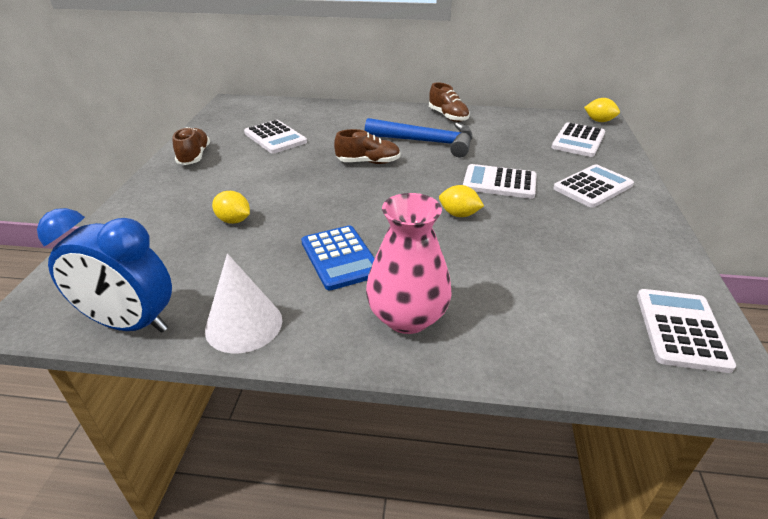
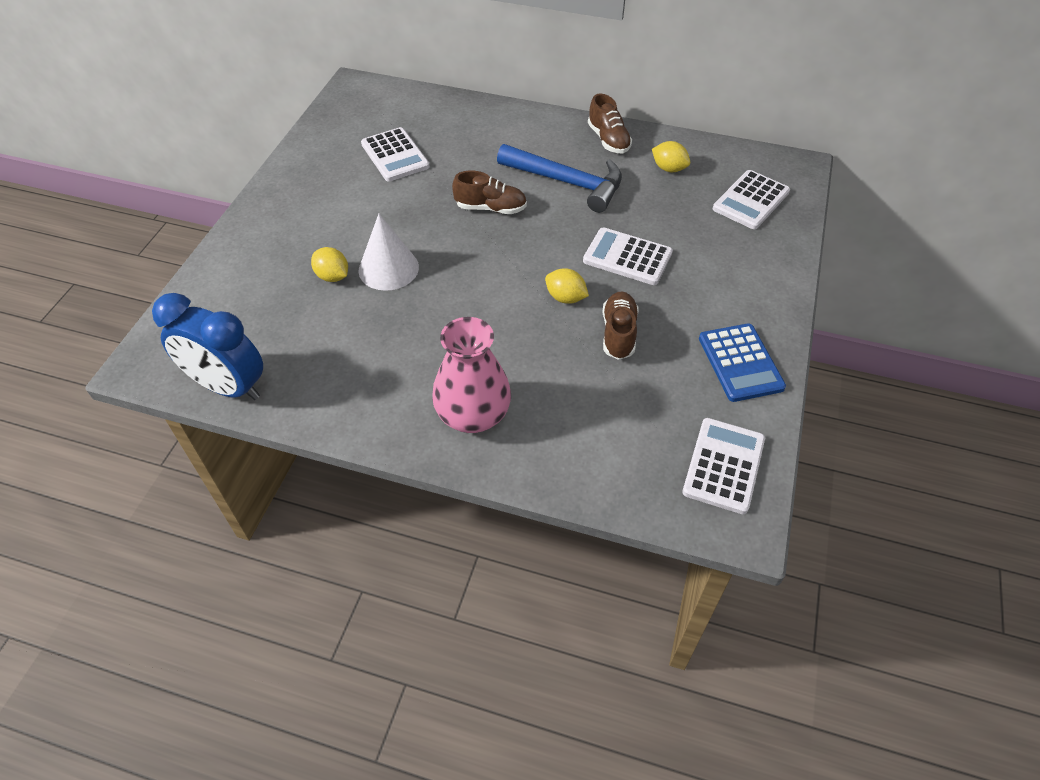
camera: 10 degrees right, 15 degrees up
(194, 156) = (302, 176): brown shoe -> brown shoe (618, 333)
(244, 324) = (325, 402): white cone -> white cone (388, 268)
(340, 258) = (428, 338): blue calculator -> blue calculator (740, 363)
(593, 187) = (731, 276): white calculator -> none
(599, 121) = (795, 168): yellow lemon -> yellow lemon (669, 168)

